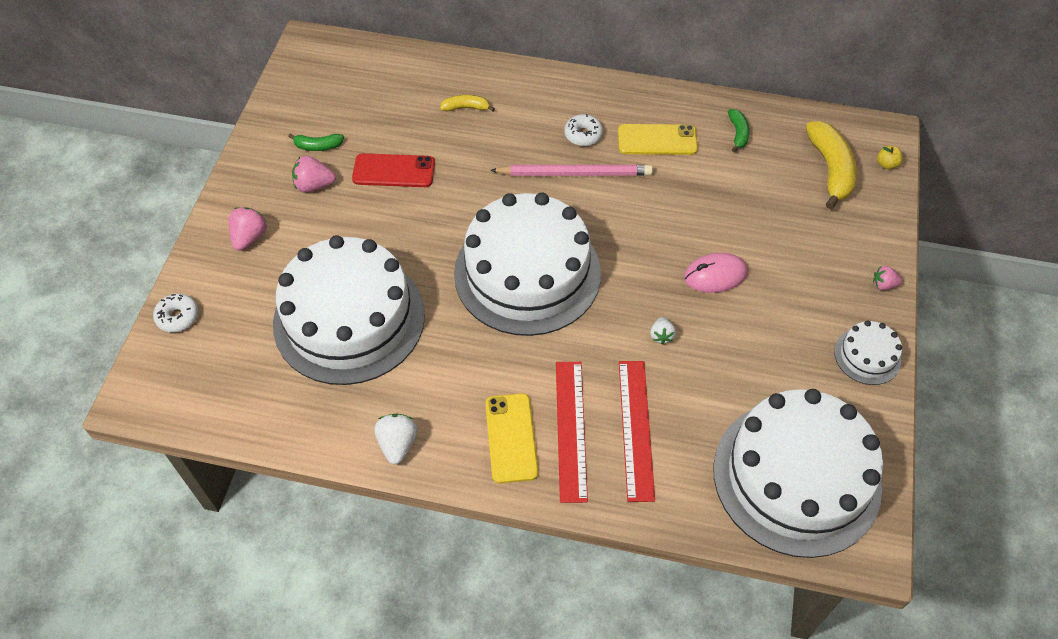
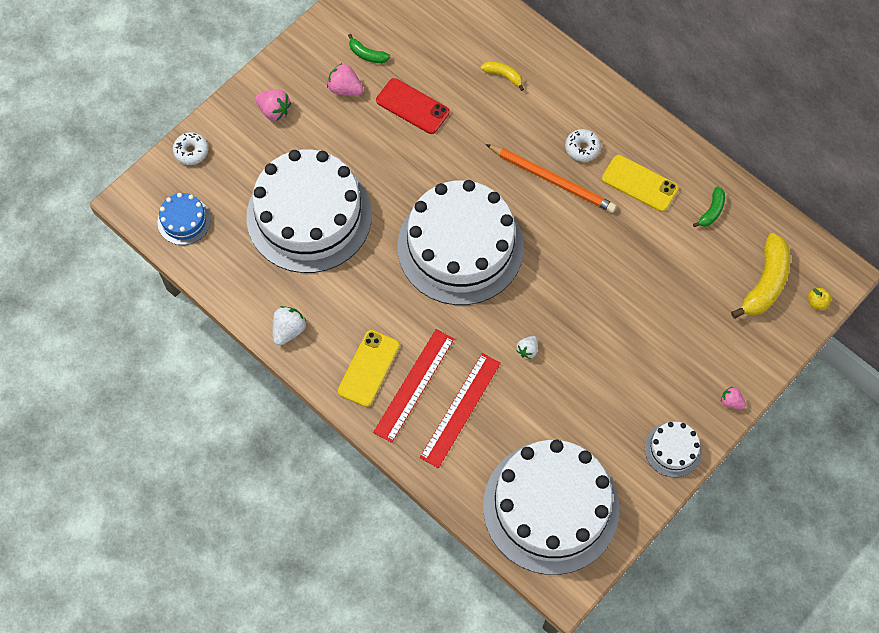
camera: 30 degrees right, 10 degrees up
(209, 390) = (184, 221): none -> blue cake
(249, 237) = (274, 111): pink strawberry -> pink strawberry turned 75 degrees clockwise
(575, 173) = (552, 180): pink pencil -> orange pencil
(715, 275) = (603, 324): pink mouse -> none

